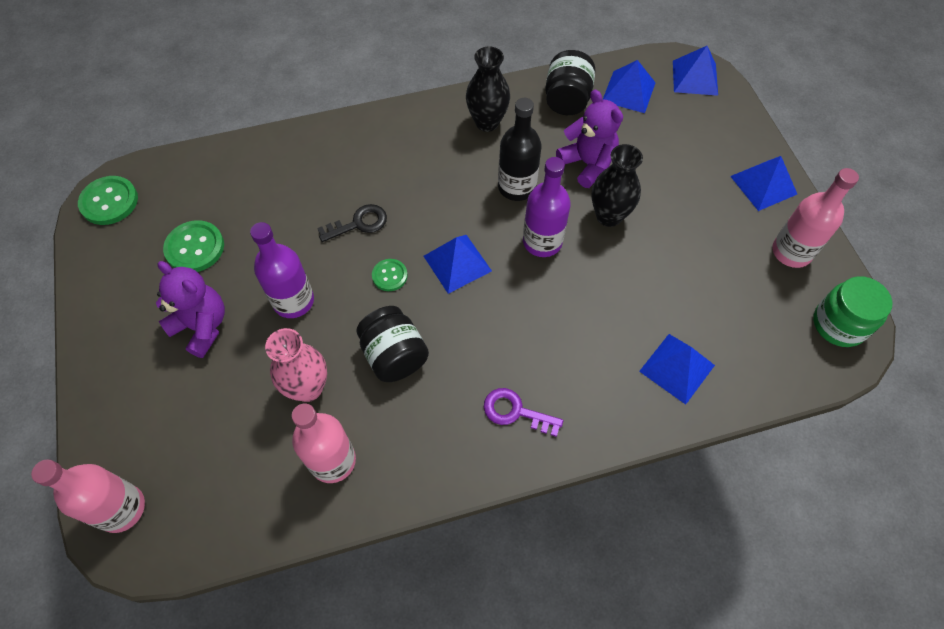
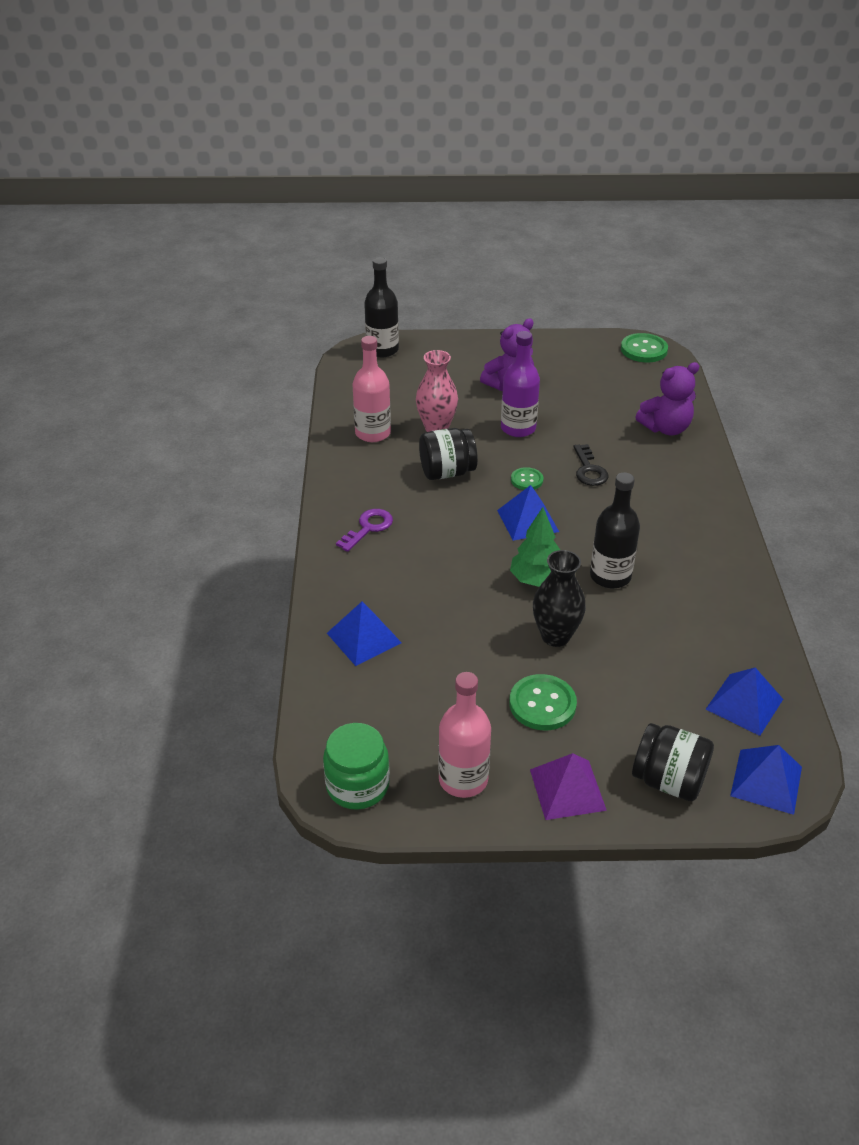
camera: 105 degrees right, 20 degrees down
(121, 508) = (382, 350): pink bottle -> black bottle
(195, 248) = (586, 386): green button -> green button (542, 704)
(487, 122) = (706, 572): black vase -> none
(542, 242) = (536, 580): purple bottle -> green tree
(567, 100) = (735, 643): black jar -> black jar (668, 780)
(587, 164) = (631, 637): purple teddy bear -> purple teddy bear (666, 428)
(763, 185) = (567, 789): blue pyramid -> purple pyramid

